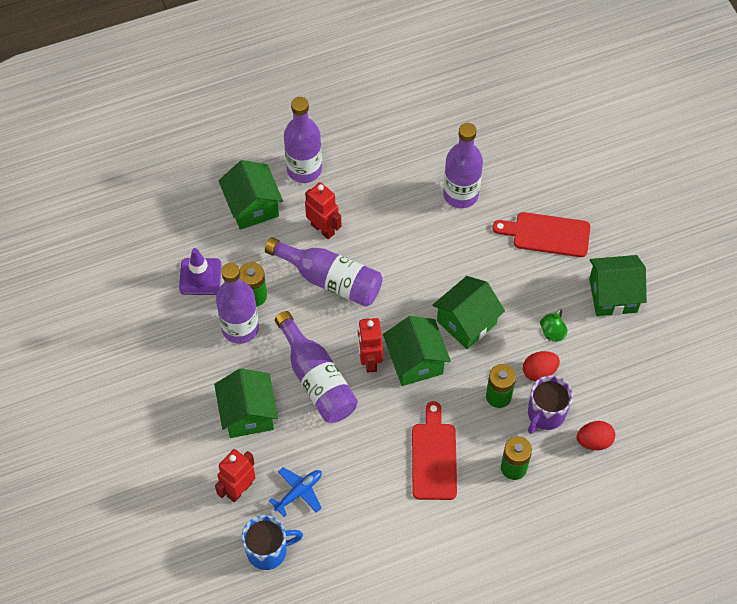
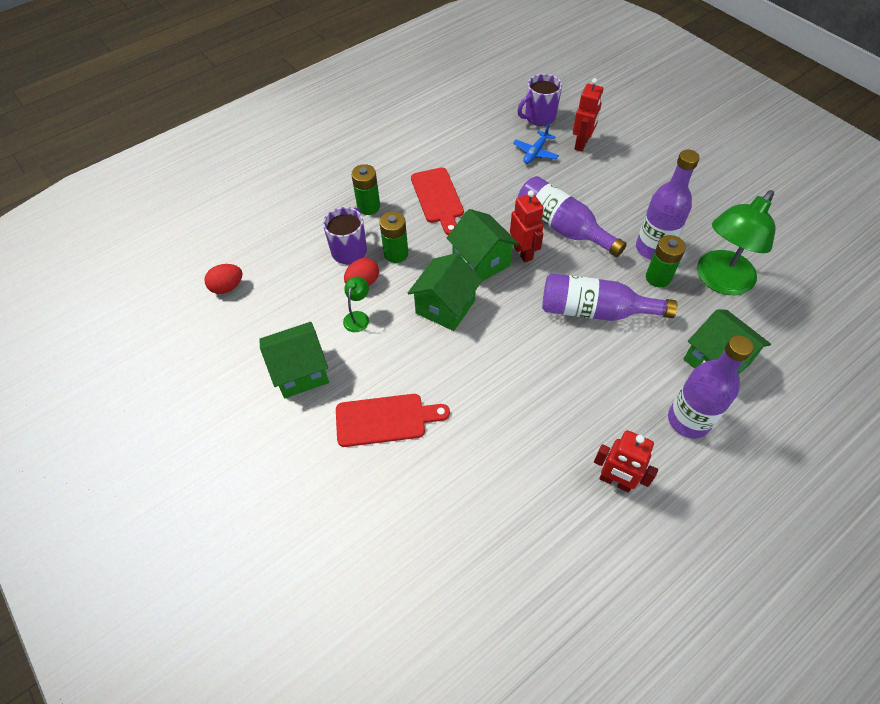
camera: 165 degrees right, 5 degrees down
(200, 277) = (719, 281): purple traffic cone -> green lamp
(248, 414) = (605, 190): green house -> none
(268, 551) = (539, 117): blue mug -> purple mug
(323, 229) = (630, 358): red robot -> red robot (615, 481)
(460, 194) = (498, 441): purple bottle -> none
(594, 441) = (302, 241): red egg -> red egg (227, 287)

